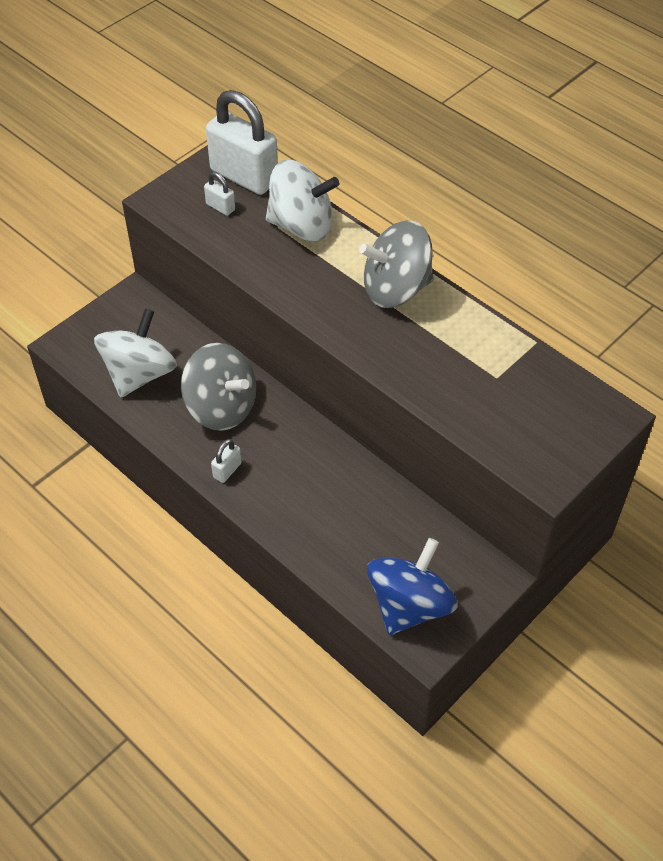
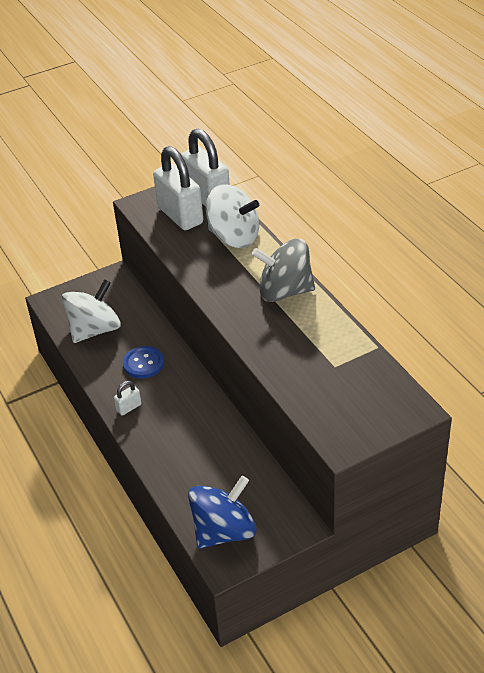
camera: 20 degrees right, 10 degrees down
(220, 207) = (180, 215): white padlock -> white padlock, size x2.33
(221, 407) = (143, 363): grey spinning top -> blue button

